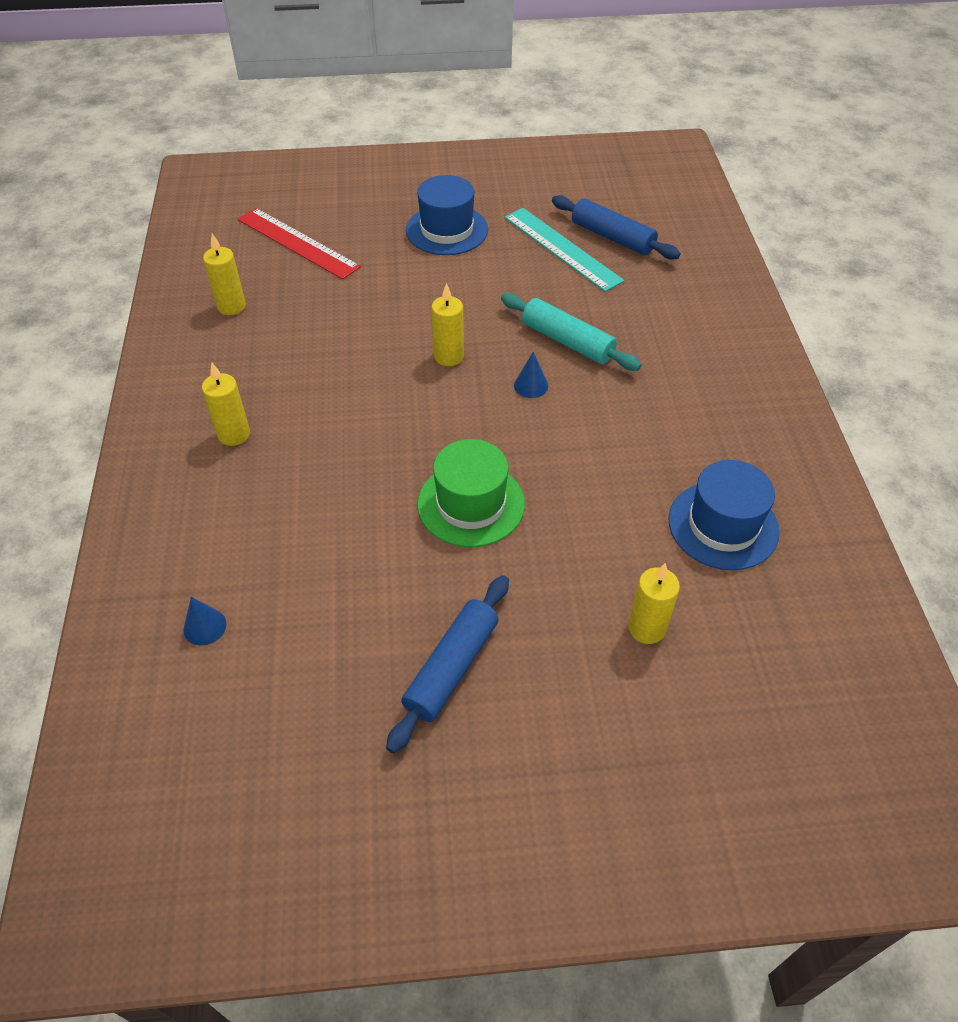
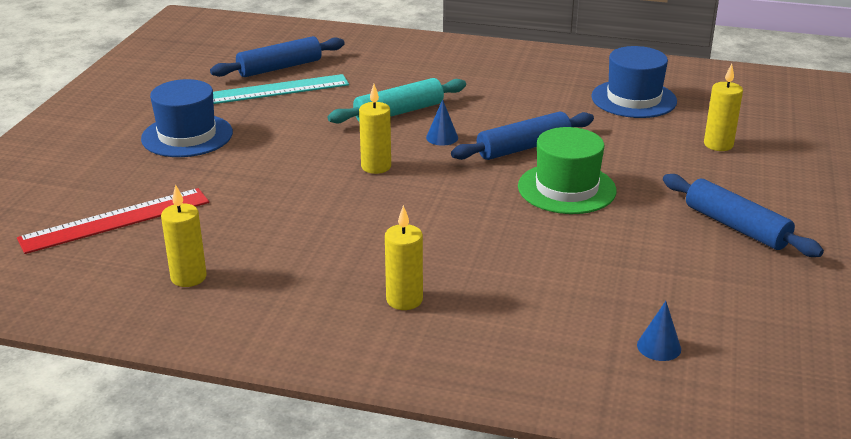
camera: 70 degrees left, 20 degrees down
(543, 451) = (523, 147): none -> blue rolling pin

